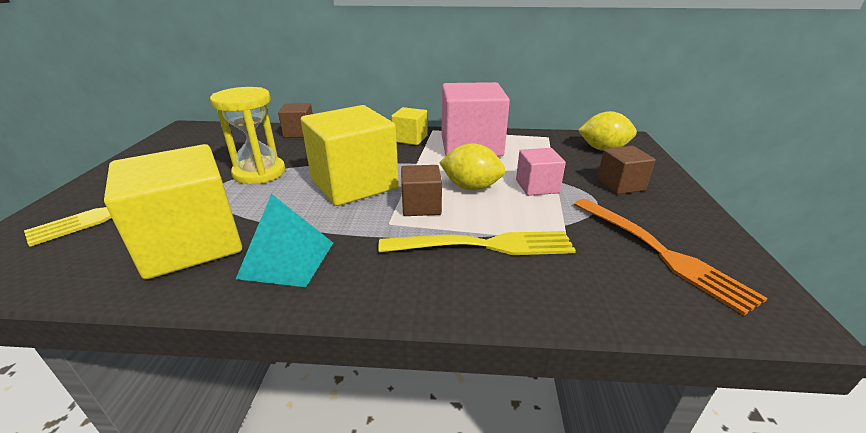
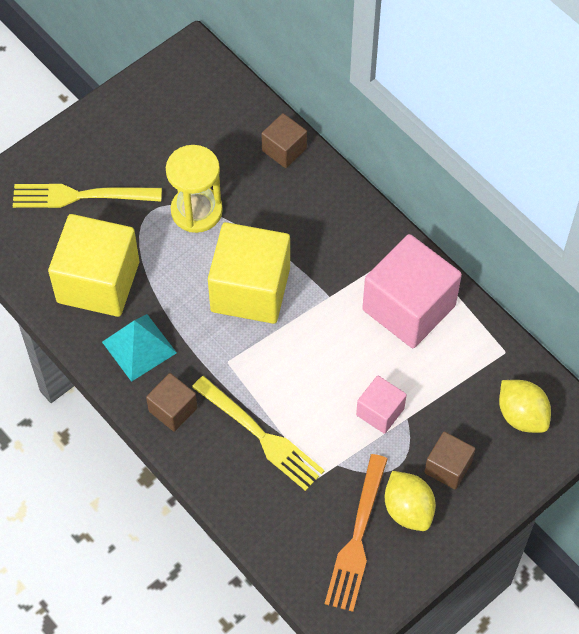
camera: 45 degrees right, 30 degrees up
(410, 139) = (371, 246): yellow cube -> none
(421, 206) = (268, 361): brown cube -> brown cube (173, 409)
(471, 187) = (330, 369): yellow lemon -> yellow lemon (408, 509)

